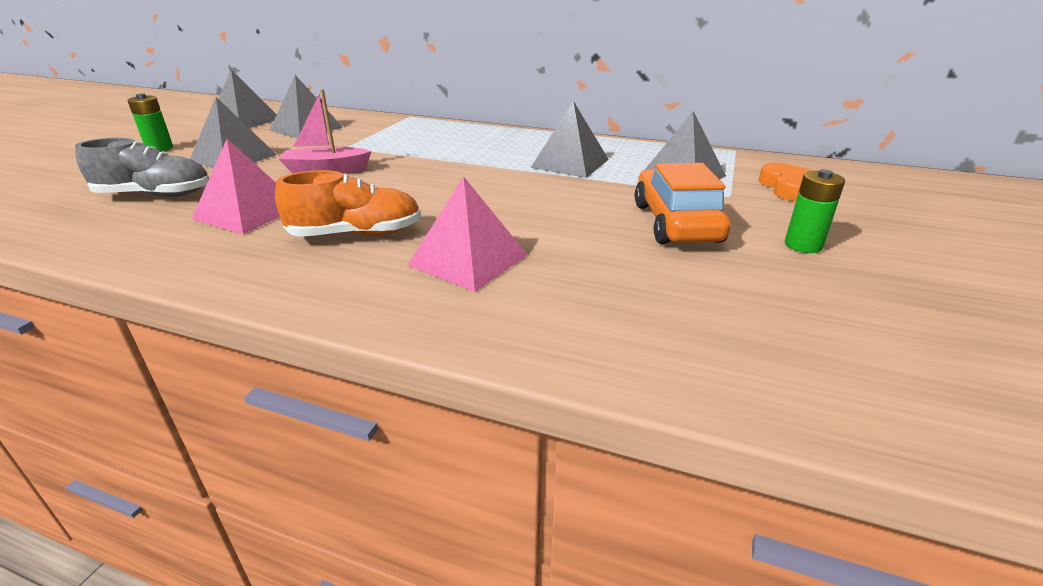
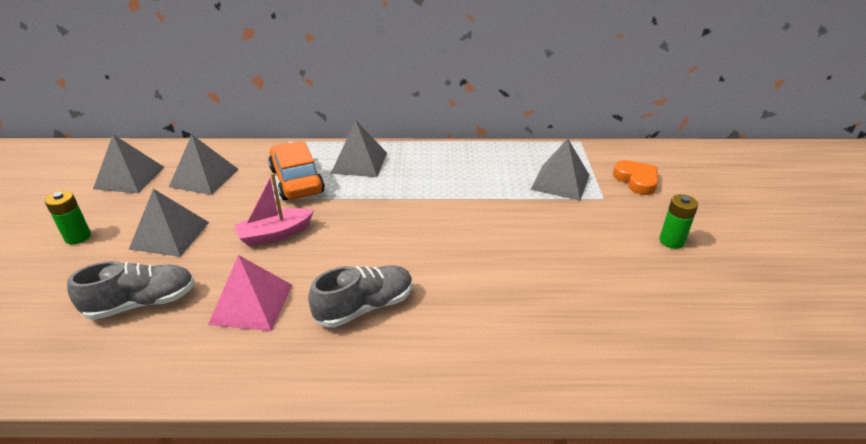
camera: 20 degrees left, 5 degrees up
(356, 234) = (365, 307): orange shoe -> grey shoe
(468, 260) = (469, 313): pink pyramid -> none
(570, 163) = (470, 182): grey pyramid -> grey pyramid (359, 162)
(676, 223) = (584, 237): orange car -> orange car (297, 181)

